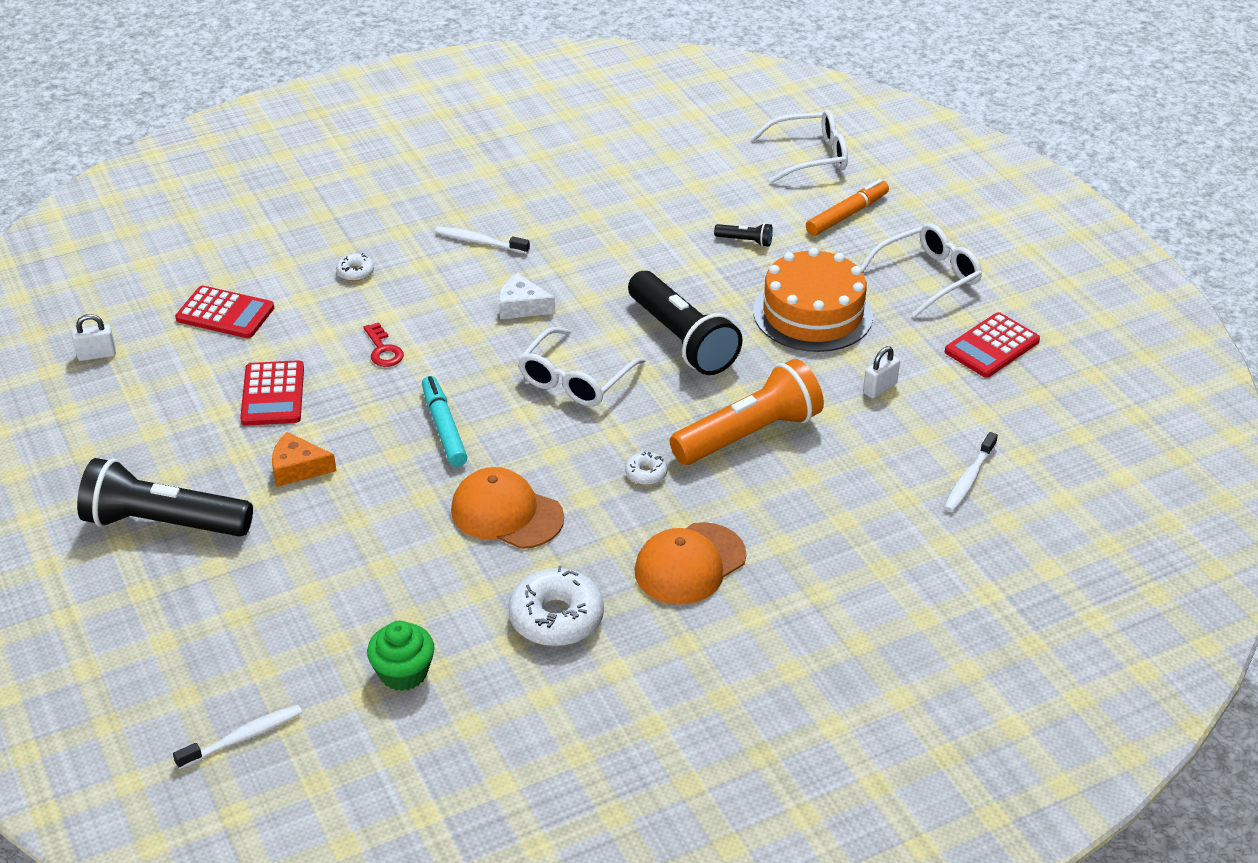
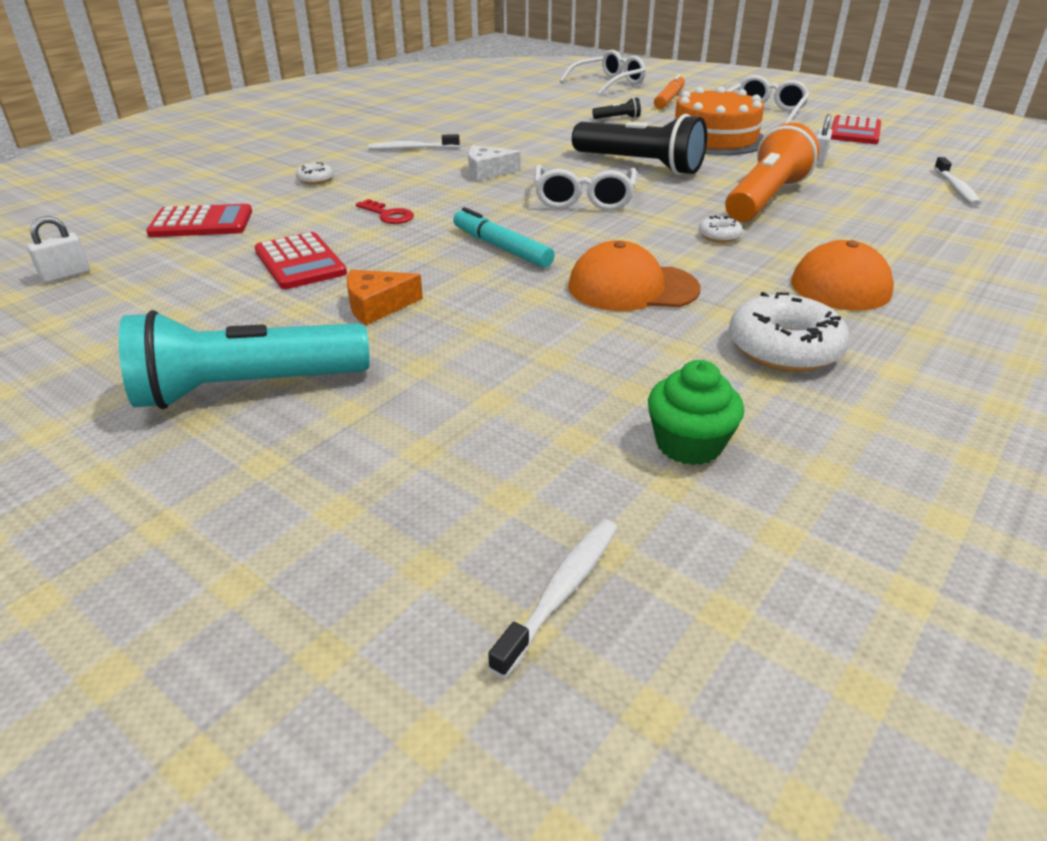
camera: 25 degrees left, 5 degrees down
(163, 523) = (247, 388): black flashlight -> turquoise flashlight

